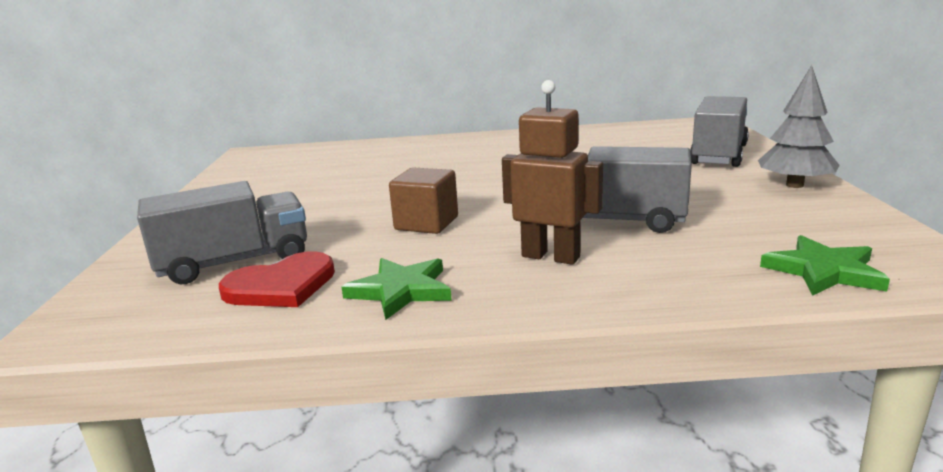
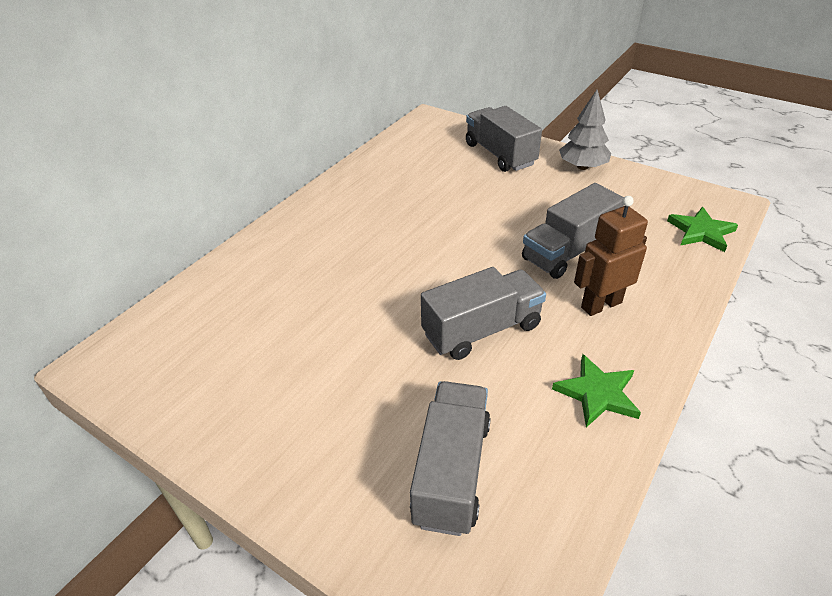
camera: 55 degrees left, 20 degrees up
(281, 285) = (532, 455): red heart -> none
(426, 223) = (481, 330): brown cube -> grey truck

